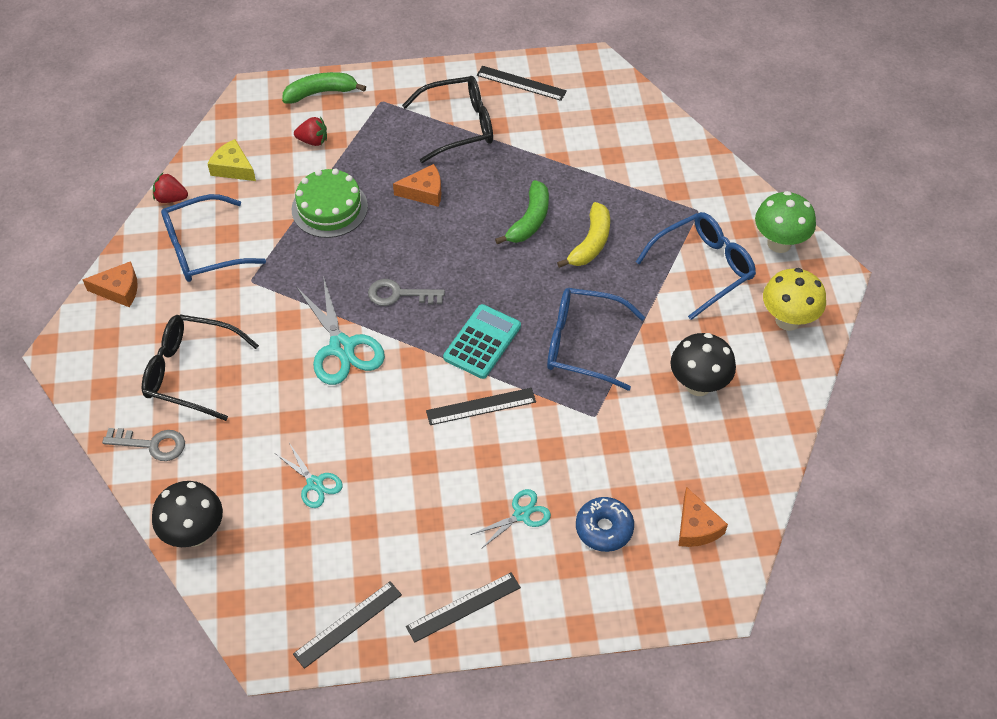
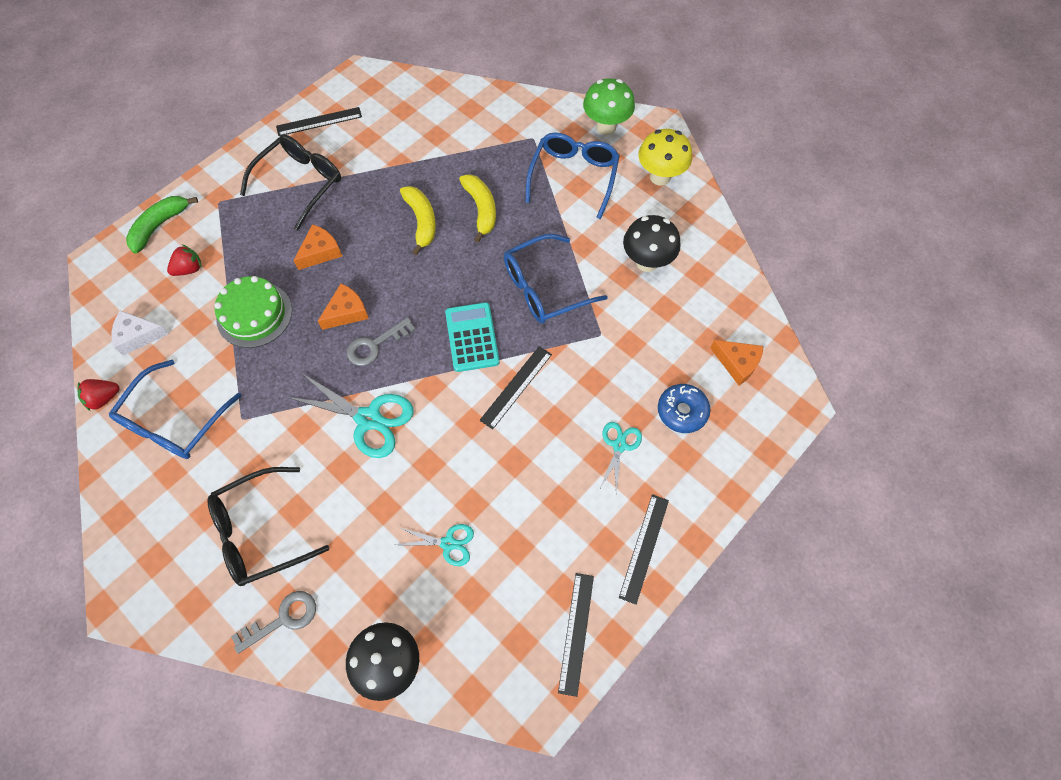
camera: 40 degrees left, 10 degrees up
(119, 290) = (128, 510): orange cheese -> orange cheese (347, 312)
(233, 168) = (138, 336): yellow cheese -> white cheese
(529, 220) = (421, 221): green banana -> yellow banana

